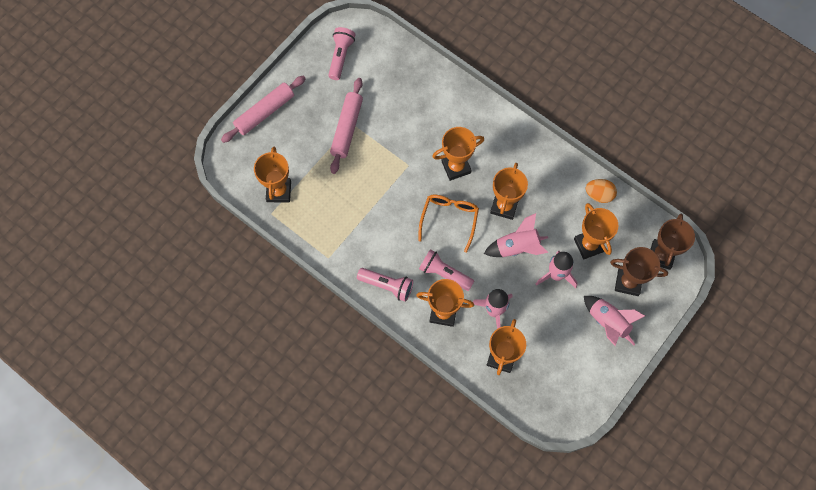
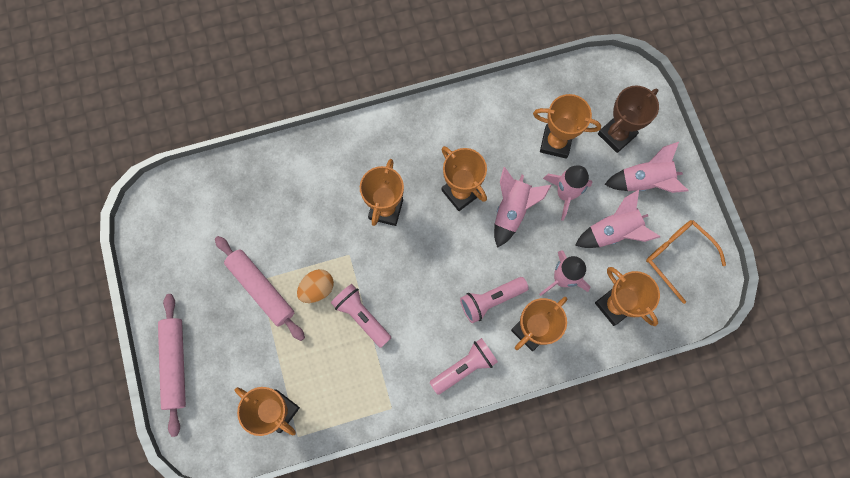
camera: 55 degrees left, 5 degrees up
(340, 57) = (174, 239): pink flashlight -> pink flashlight (362, 316)
(449, 219) = (437, 255): orange glasses -> orange glasses (677, 256)
(553, 324) = (613, 232): none -> pink rocket
(599, 195) = (512, 97): orange egg -> orange egg (317, 289)
(661, 255) = (610, 87): brown trophy -> none

